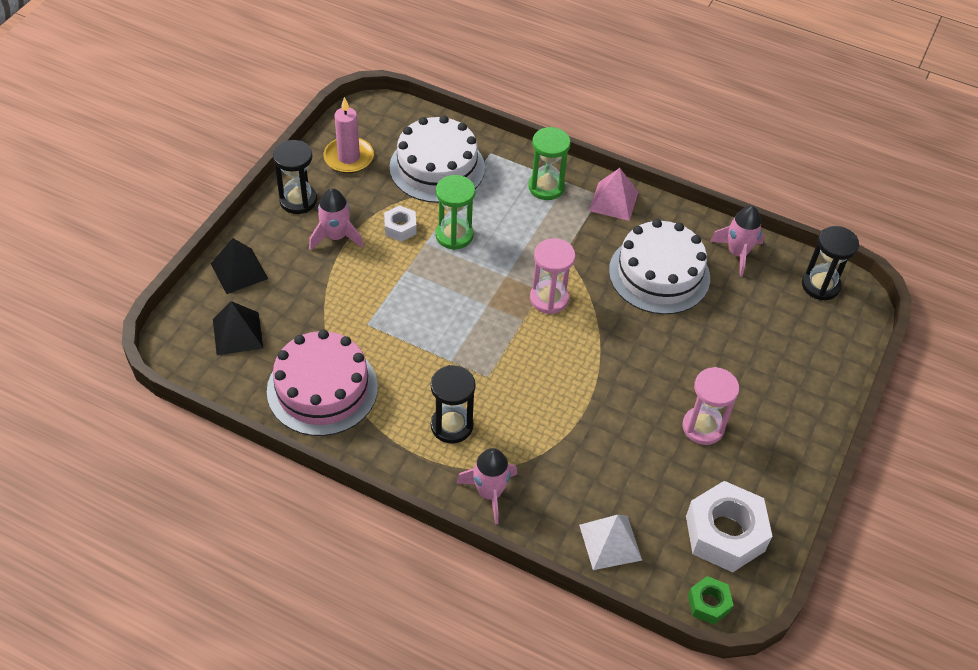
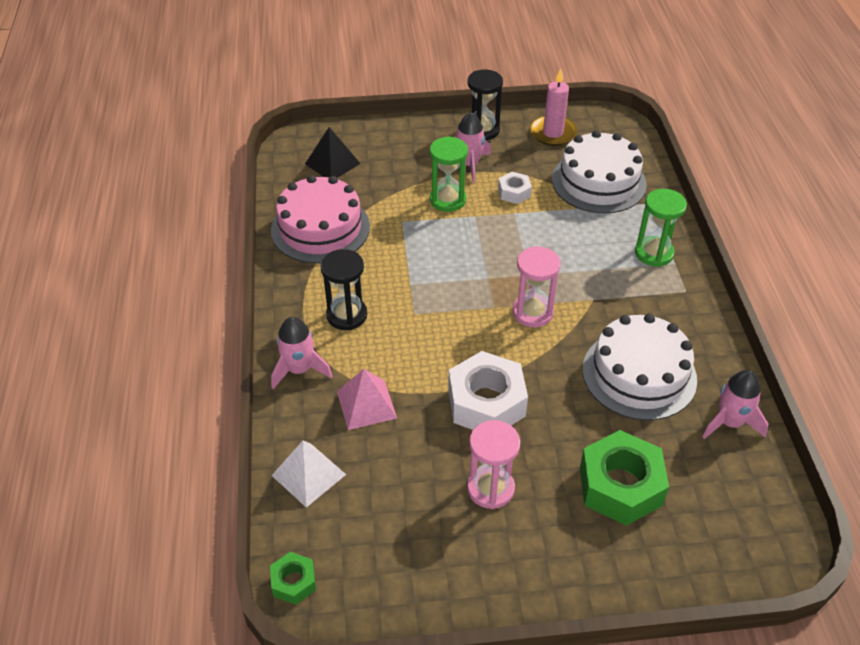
camera: 60 degrees right, 5 degrees down
(239, 271) = (388, 136): black pyramid -> none
(454, 235) = (539, 225): green hourglass -> green hourglass (447, 200)
(613, 201) = (689, 303): pink pyramid -> pink pyramid (366, 404)
(725, 533) = (382, 561): white nut -> white nut (486, 403)
(751, 349) = (620, 486): none -> green nut
(820, 285) = (764, 512): black hourglass -> none

